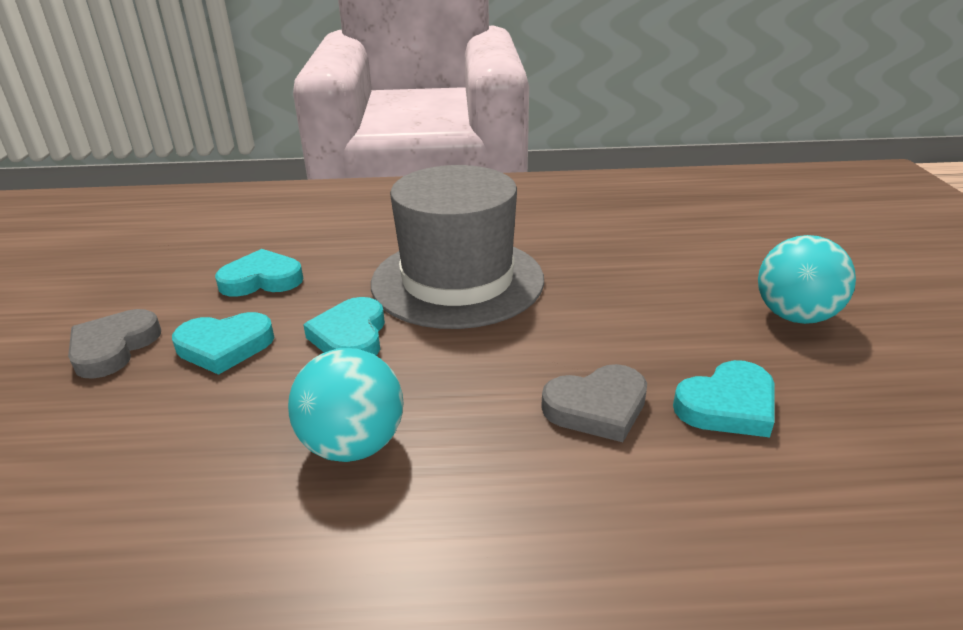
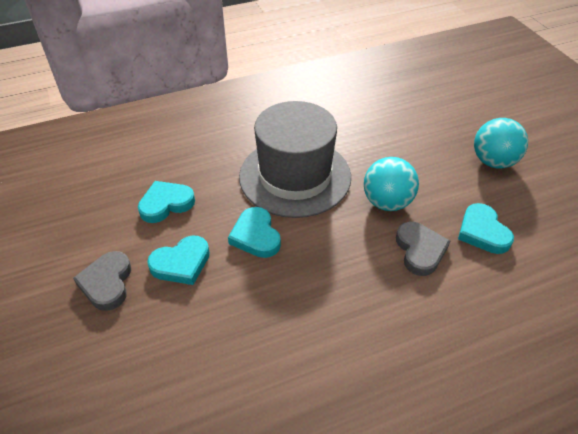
camera: 20 degrees left, 15 degrees up
(353, 445) = (306, 310): turquoise ball -> turquoise ball (387, 202)
(597, 407) = (420, 250): grey heart -> grey heart turned 60 degrees counterclockwise
(727, 405) = (482, 232): turquoise heart -> turquoise heart turned 120 degrees clockwise

